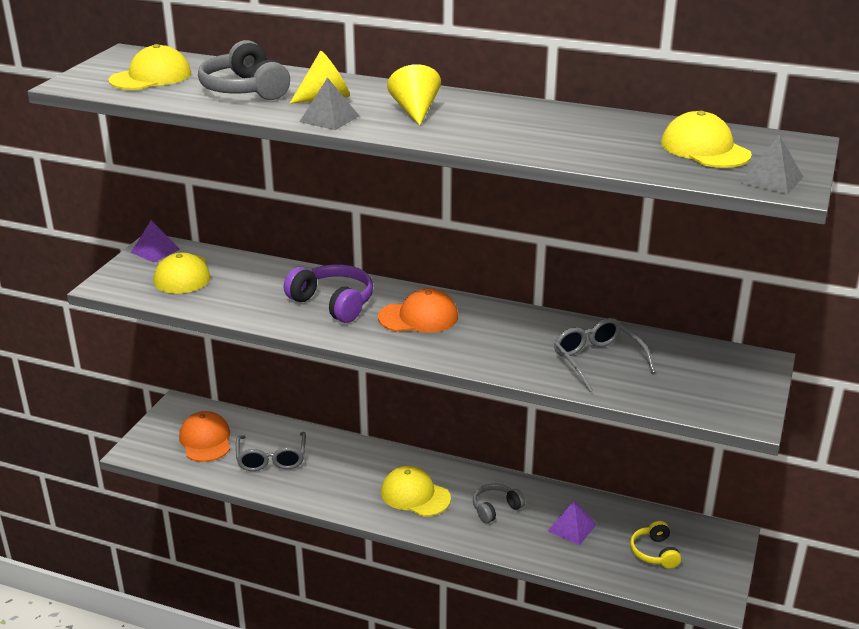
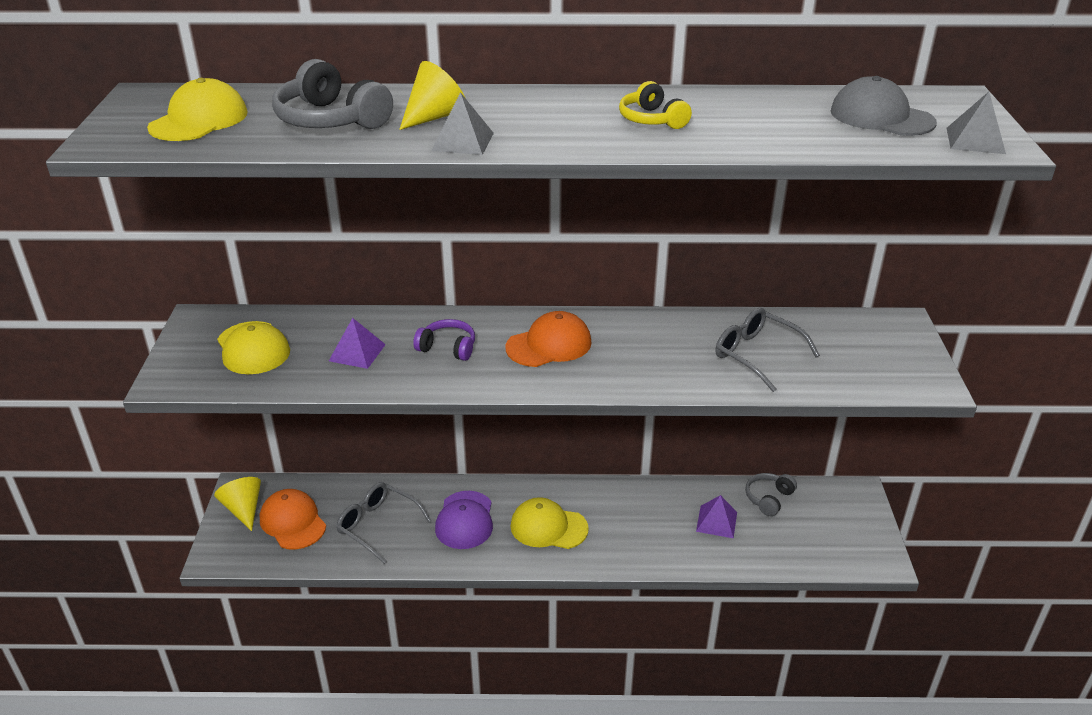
camera: 20 degrees left, 5 degrees up
(155, 251) = (202, 325): purple pyramid -> purple pyramid (357, 352)
(271, 459) = (377, 525): grey glasses -> grey glasses turned 150 degrees clockwise
(333, 303) = (447, 348): purple headphones -> purple headphones, size x0.62
(346, 472) = (465, 520): none -> purple cap
(415, 111) = (550, 118): yellow cone -> yellow cone (243, 509)
(496, 508) = (635, 521): grey headphones -> grey headphones (769, 498)
(654, 552) = (804, 527): yellow headphones -> yellow headphones (652, 120)
(705, 149) = (881, 117): yellow cap -> grey cap

